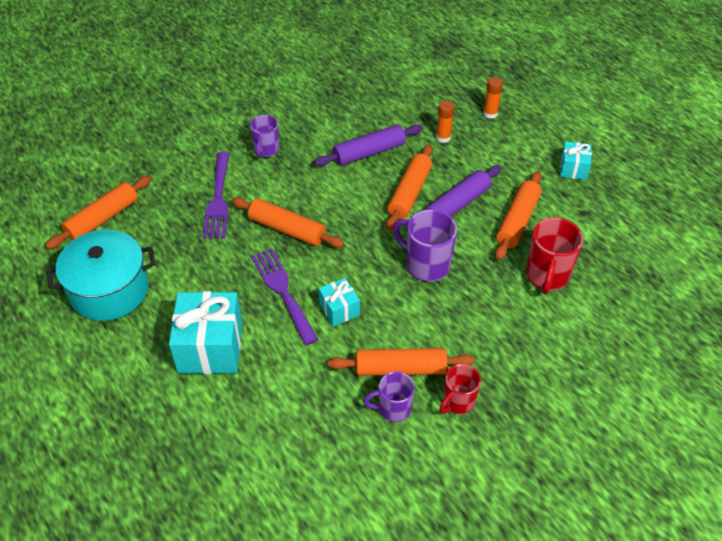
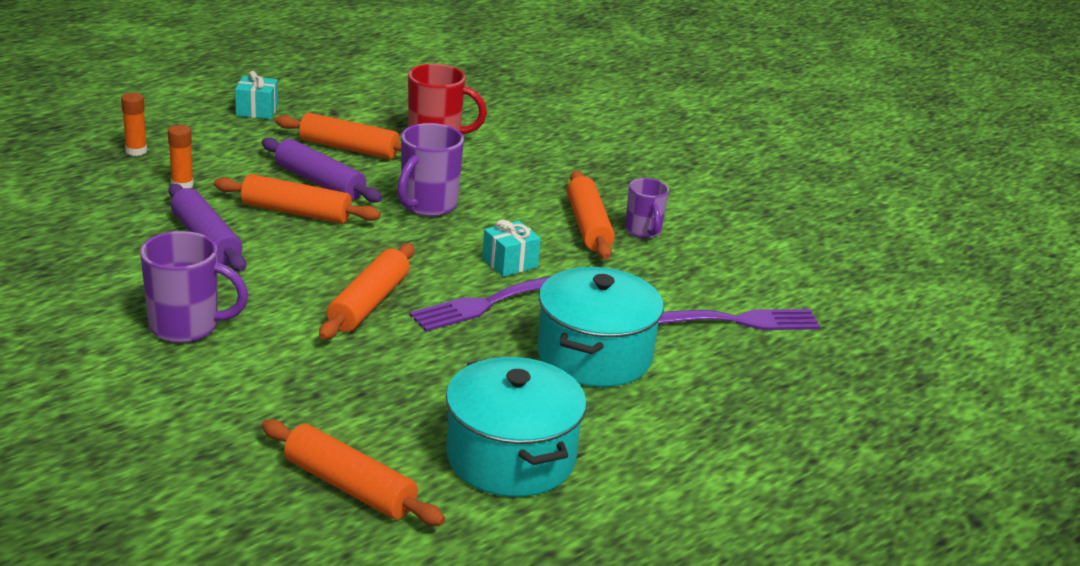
camera: 100 degrees left, 20 degrees down
(210, 347) = (594, 355): turquoise gift -> turquoise pot
(218, 199) = (304, 367): purple fork -> purple fork (740, 321)
(266, 150) = (187, 327): purple mug -> purple mug, size x1.55
(458, 402) = (621, 196): red mug -> none

